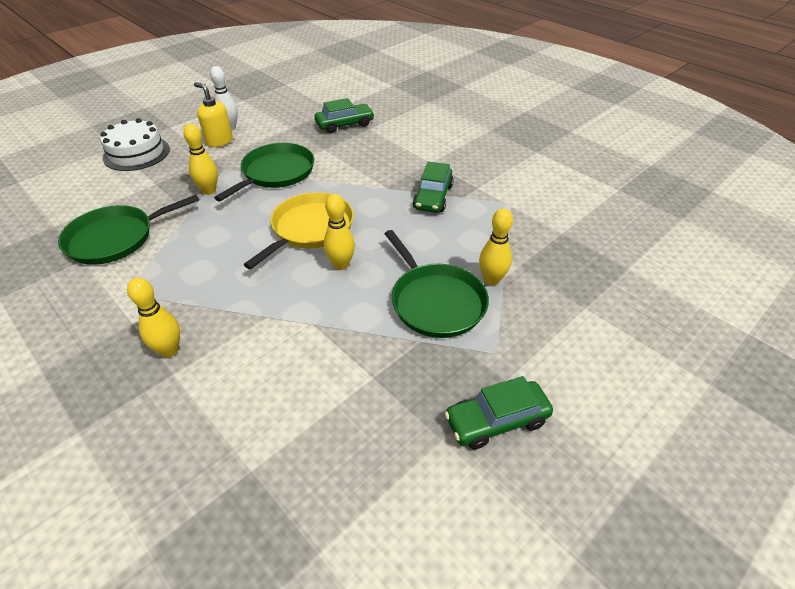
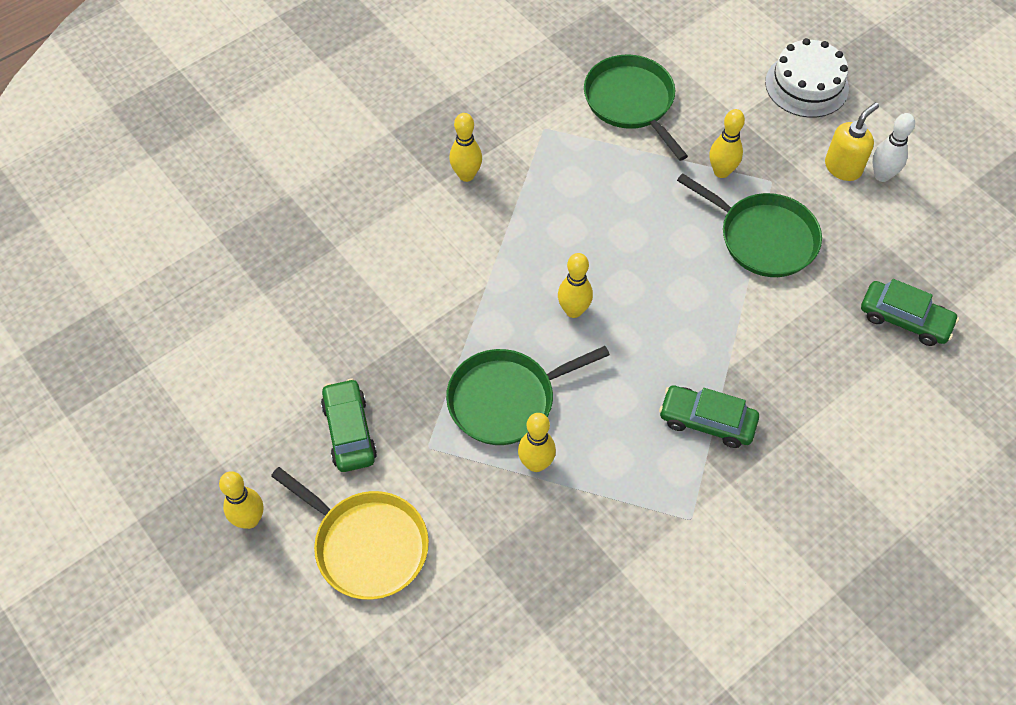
camera: 95 degrees right, 15 degrees up
(310, 229) = (641, 279): yellow pan -> yellow pan (367, 545)
(345, 124) = (904, 319): green car -> green car turned 45 degrees counterclockwise
(633, 508) = (249, 520): none -> yellow bowling pin

